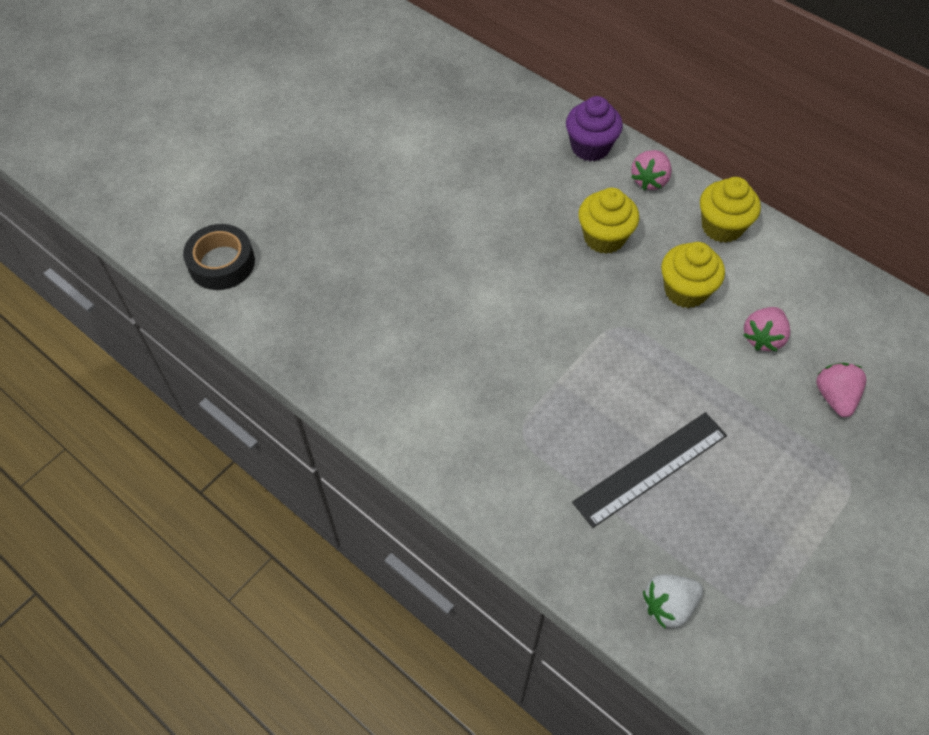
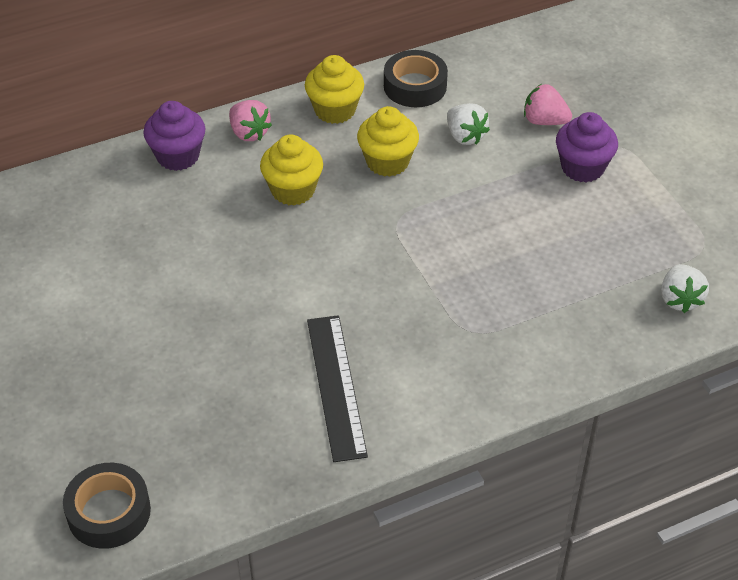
camera: 65 degrees left, 10 degrees down
(650, 468) = (551, 259): black ruler -> black ruler (336, 386)
(763, 338) = (465, 136): pink strawberry -> white strawberry
(793, 454) = (582, 168): none -> purple cupcake
(799, 273) = (415, 86): none -> black tape

